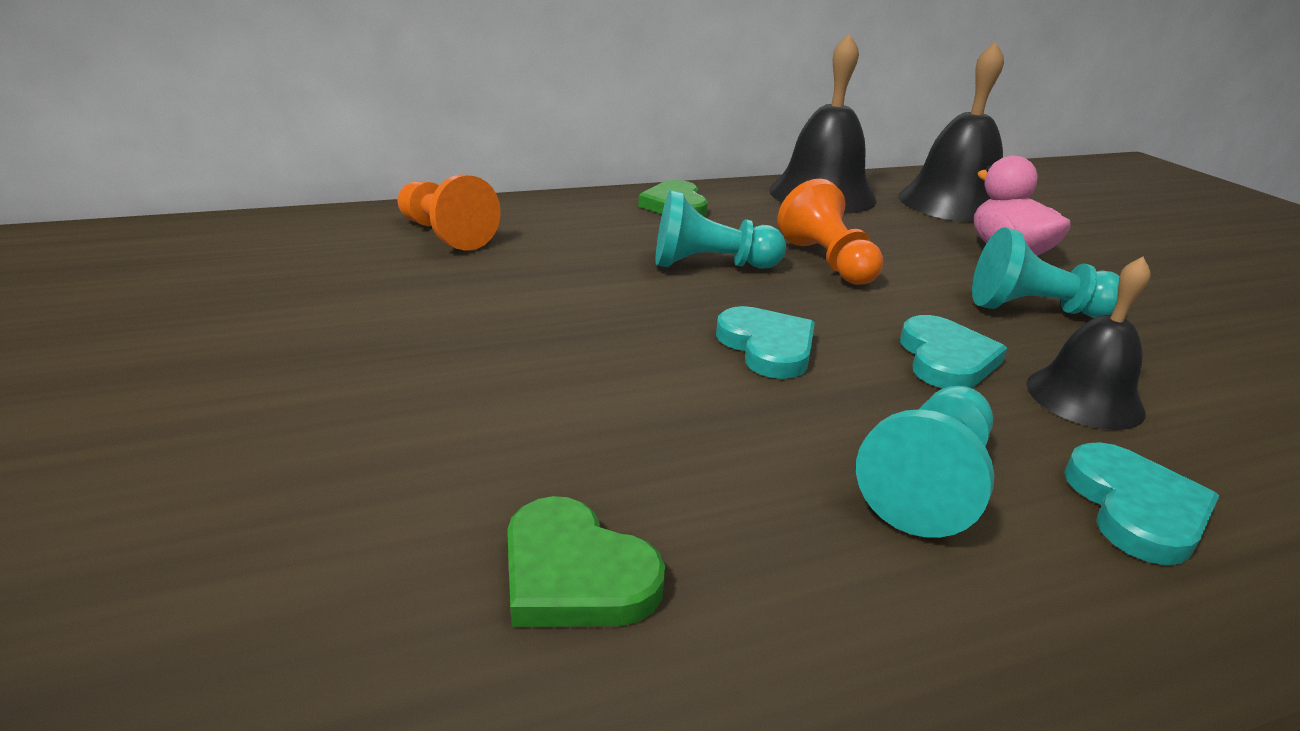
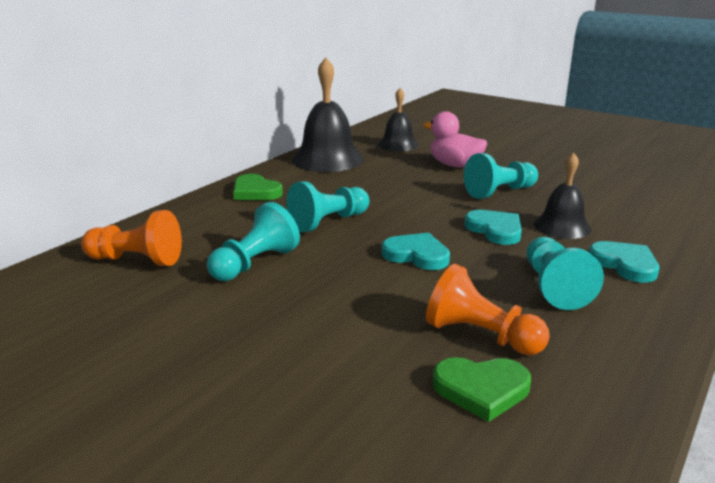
camera: 35 degrees left, 5 degrees down
(551, 281) = (254, 263): none -> turquoise pawn
(827, 262) = (383, 199): orange pawn -> orange pawn (480, 336)
(953, 203) = (398, 144): black bell -> black bell, size x0.61

